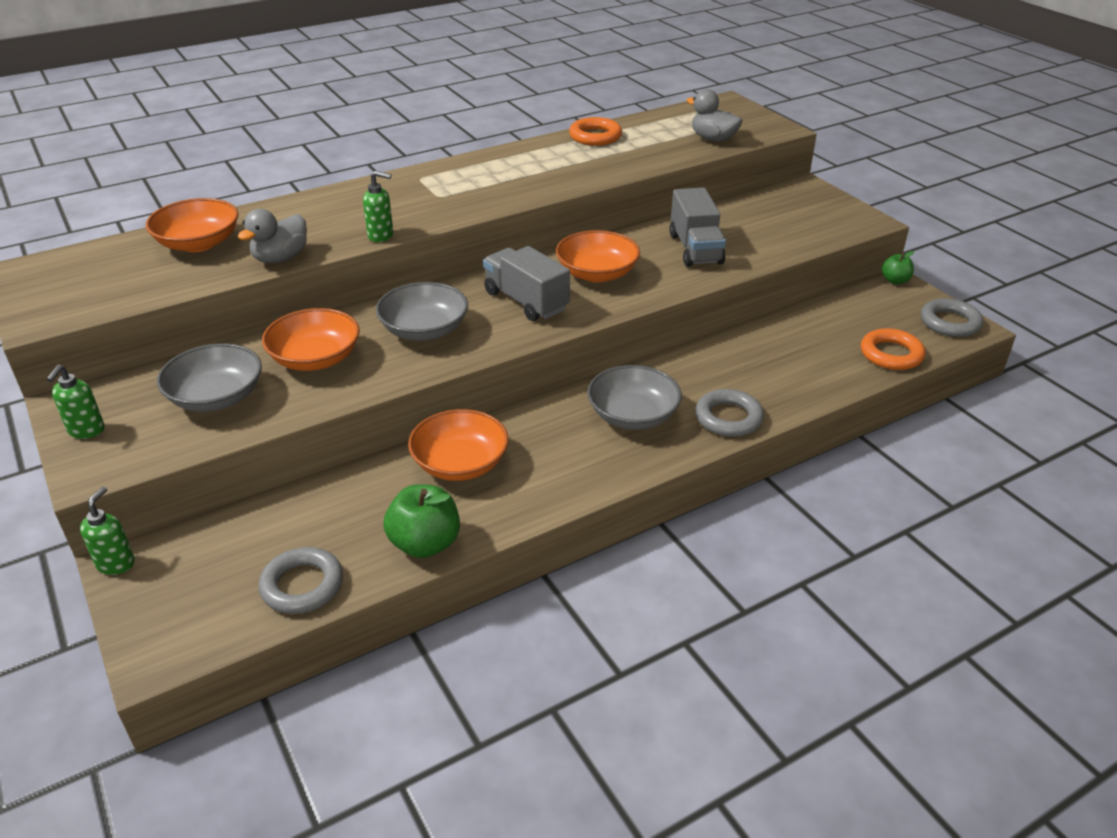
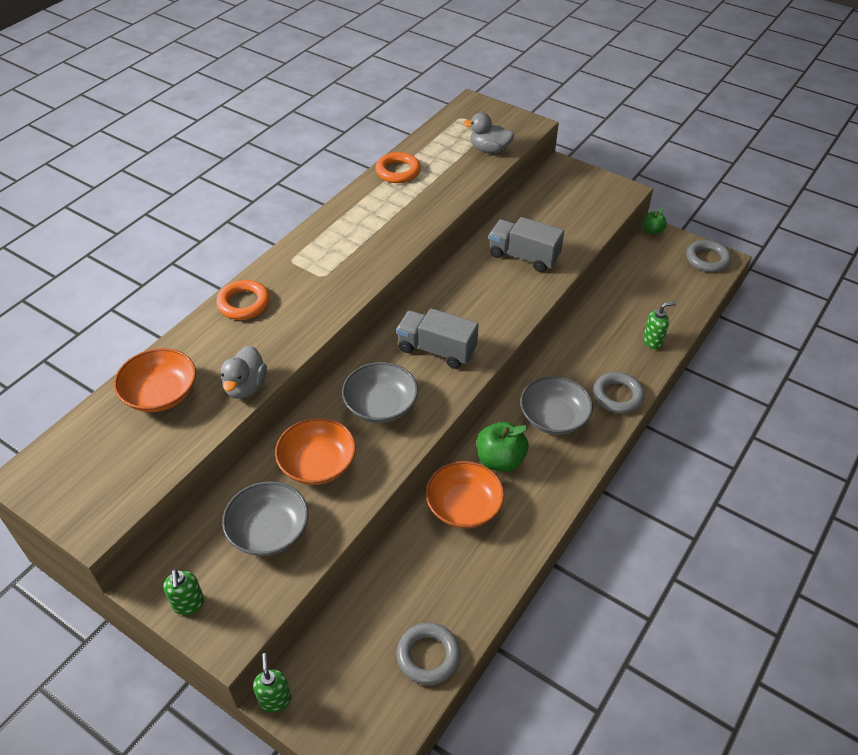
camera: 25 degrees left, 10 degrees up
(381, 236) = (309, 335): green soap dispenser -> green soap dispenser (653, 341)
(425, 544) = (488, 584): green apple -> green apple (500, 460)
(597, 273) = (469, 304): orange bowl -> none
(695, 249) = (523, 256): grey truck -> grey truck turned 150 degrees clockwise
(891, 354) = (687, 301): orange ring -> orange ring (244, 303)

